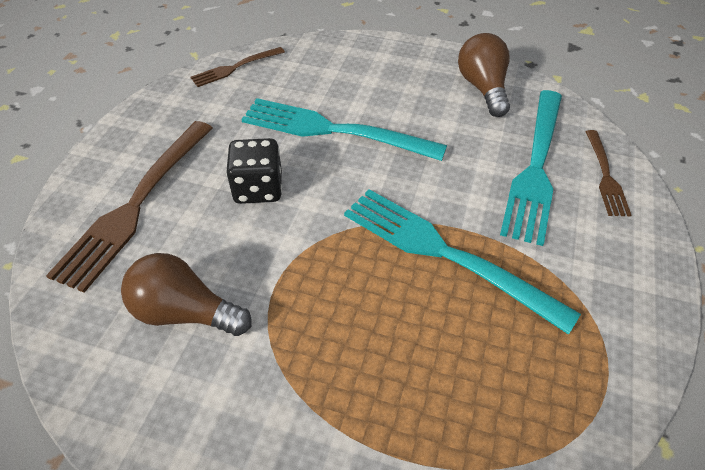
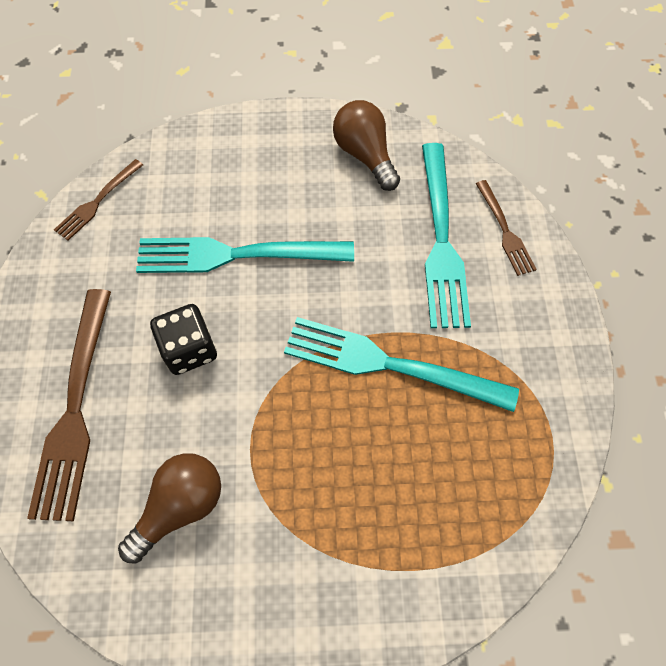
camera: 20 degrees left, 15 degrees up
(185, 312) = (180, 507): brown light bulb -> brown light bulb turned 135 degrees clockwise

